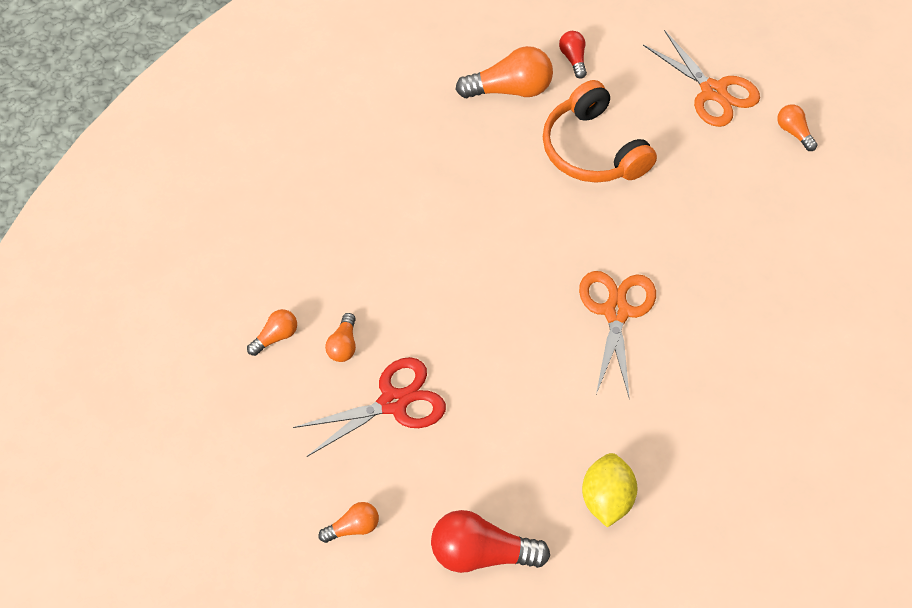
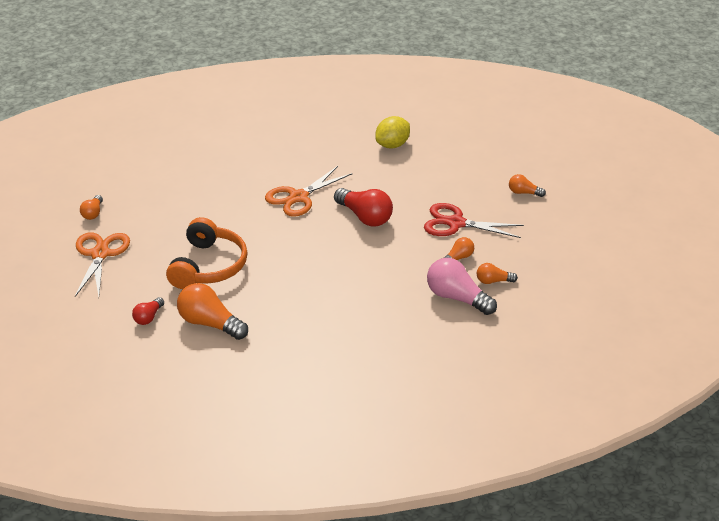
camera: 140 degrees left, 20 degrees down
(297, 284) = (457, 298): none -> pink light bulb
(481, 553) = (471, 157): red light bulb -> red light bulb (365, 217)

